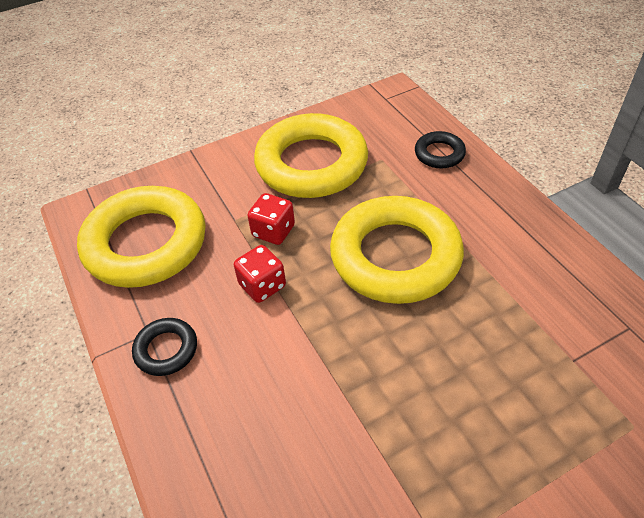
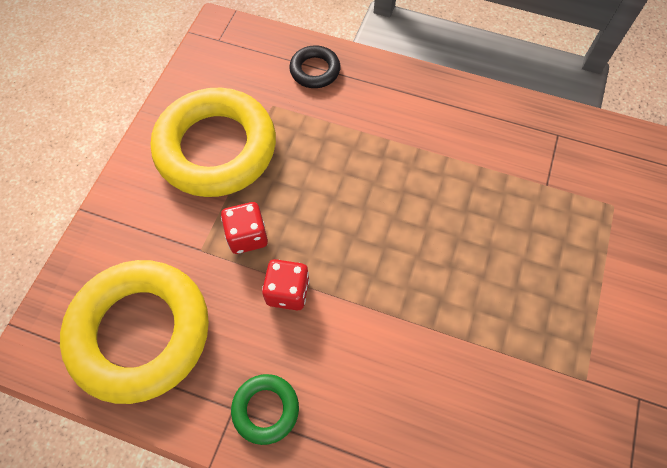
camera: 45 degrees left, 15 degrees up
(166, 350) = (265, 409): black ring -> green ring
(395, 256) = (365, 188): yellow ring -> none

